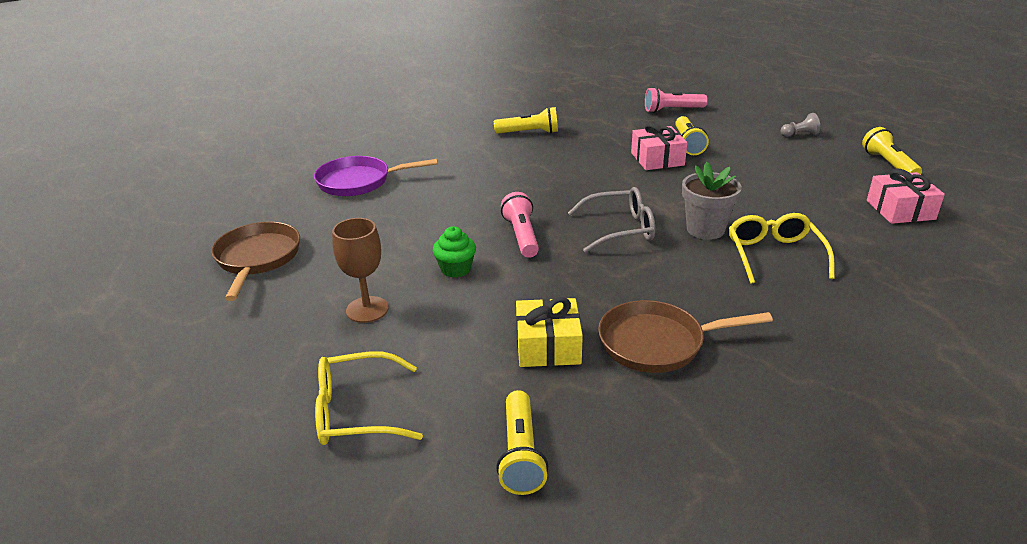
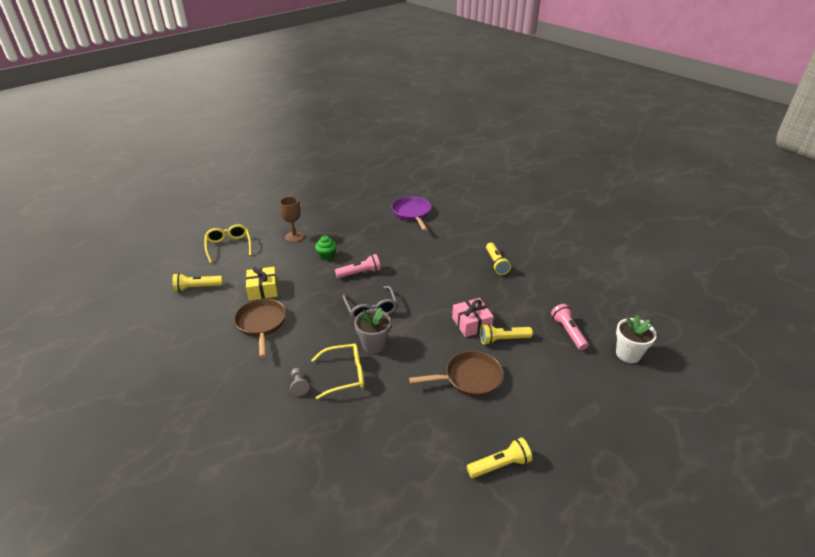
camera: 80 degrees right, 5 degrees up
(257, 258) = (334, 202): brown pan -> brown pan (469, 378)
(706, 89) = (628, 354): none -> white flower pot
(799, 135) = (545, 410): grey pawn -> grey pawn (299, 385)
(900, 210) = (415, 456): pink gift -> none

